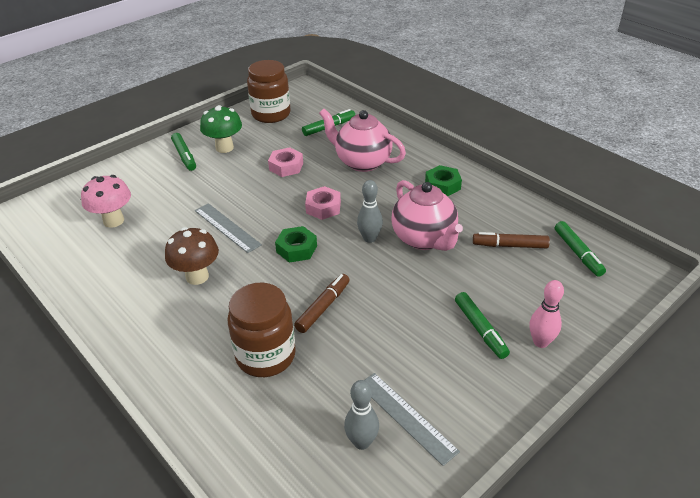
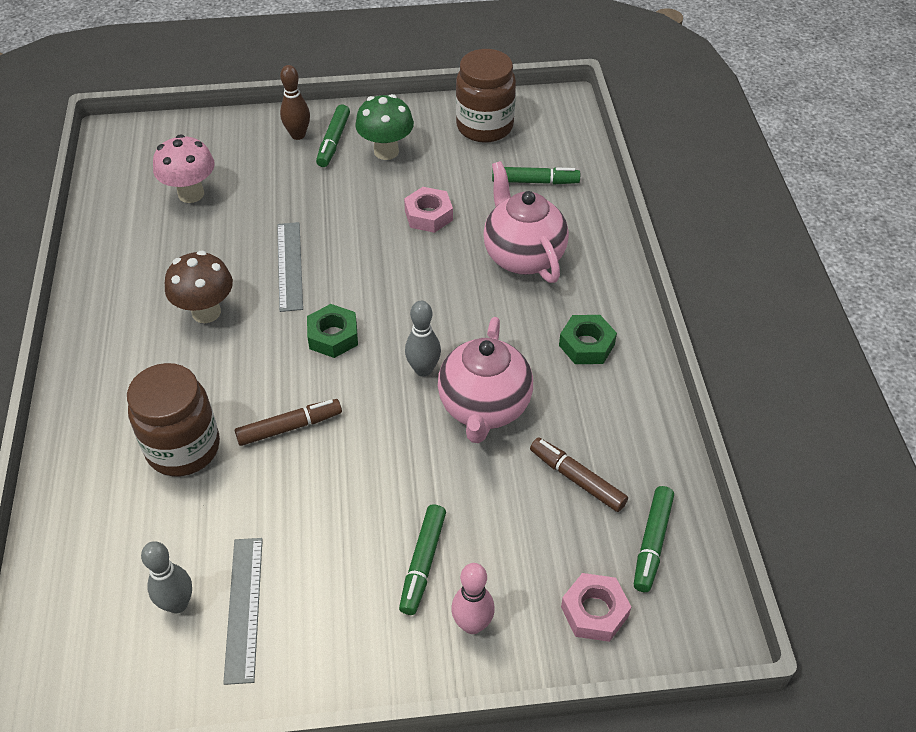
camera: 35 degrees right, 10 degrees up
(156, 162) = (298, 135): none -> brown bowling pin
(323, 207) = (414, 297): pink nut -> pink nut (594, 611)

